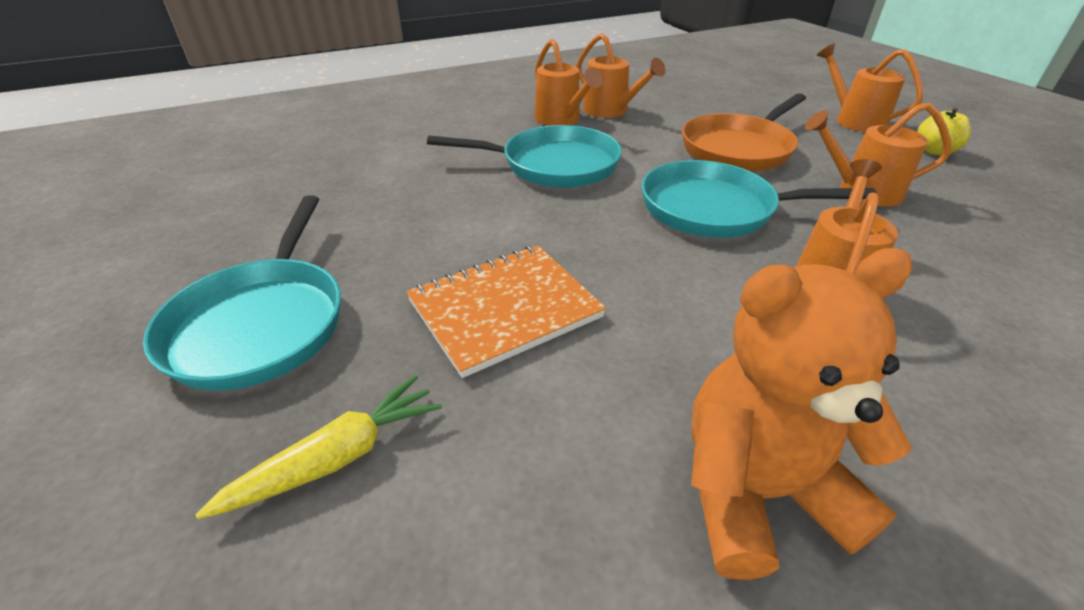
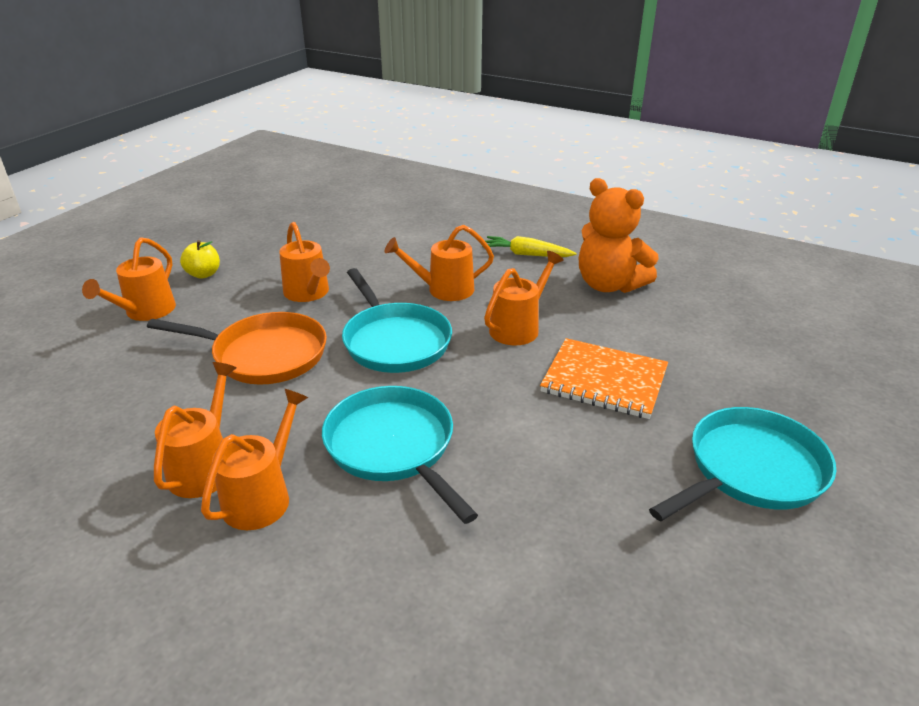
camera: 125 degrees left, 5 degrees down
(338, 457) = (748, 380): yellow carrot -> yellow carrot (526, 254)
(680, 300) = (519, 327): none -> orange watering can

